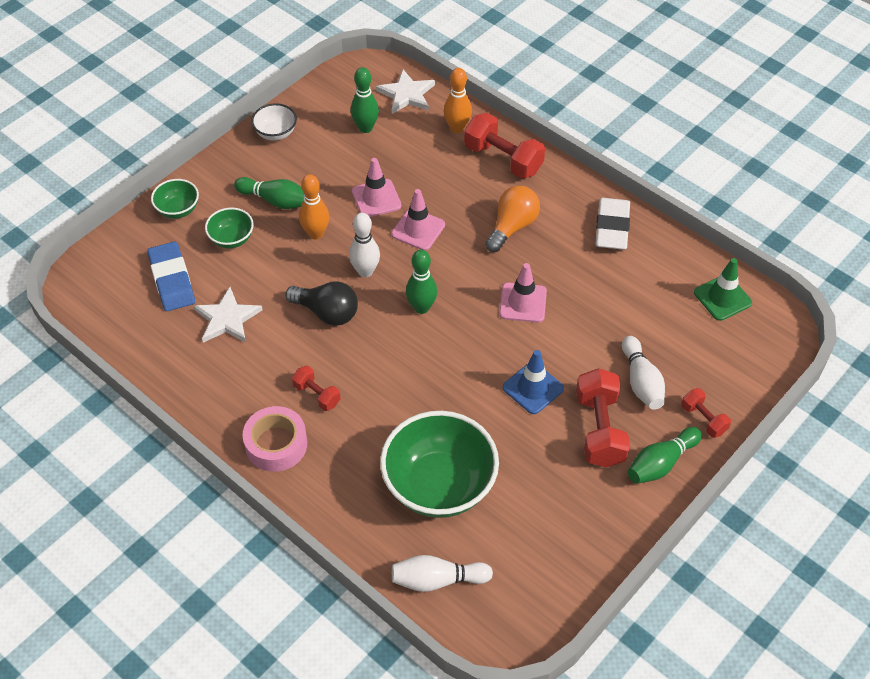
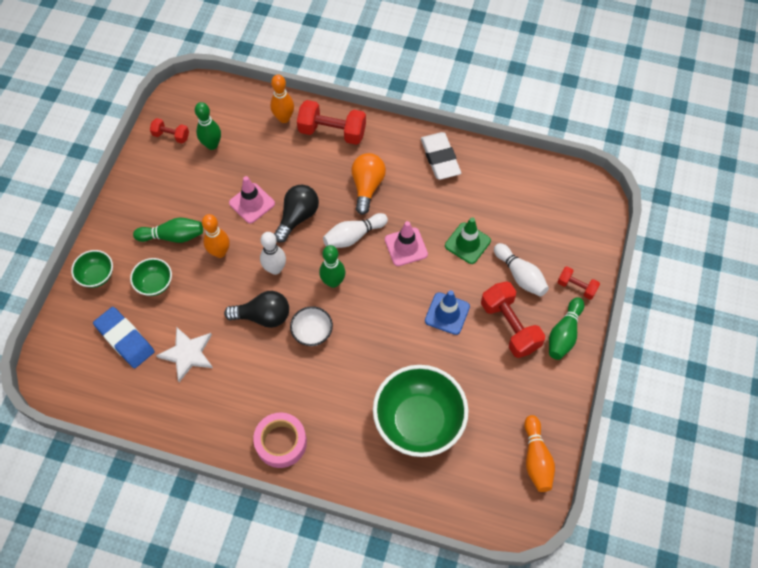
camera: 25 degrees left, 10 degrees up
(276, 133) = (142, 177): white bowl -> white bowl (312, 332)
(317, 395) = (291, 388): red dumbbell -> red dumbbell (171, 136)
(406, 94) = (229, 103): white star -> none
(418, 229) = (297, 217): pink traffic cone -> black light bulb
(437, 580) = (454, 496): white bowling pin -> white bowling pin (353, 236)
(555, 581) = (536, 458): none -> orange bowling pin
(722, 298) = (544, 184): green traffic cone -> green traffic cone (467, 243)

